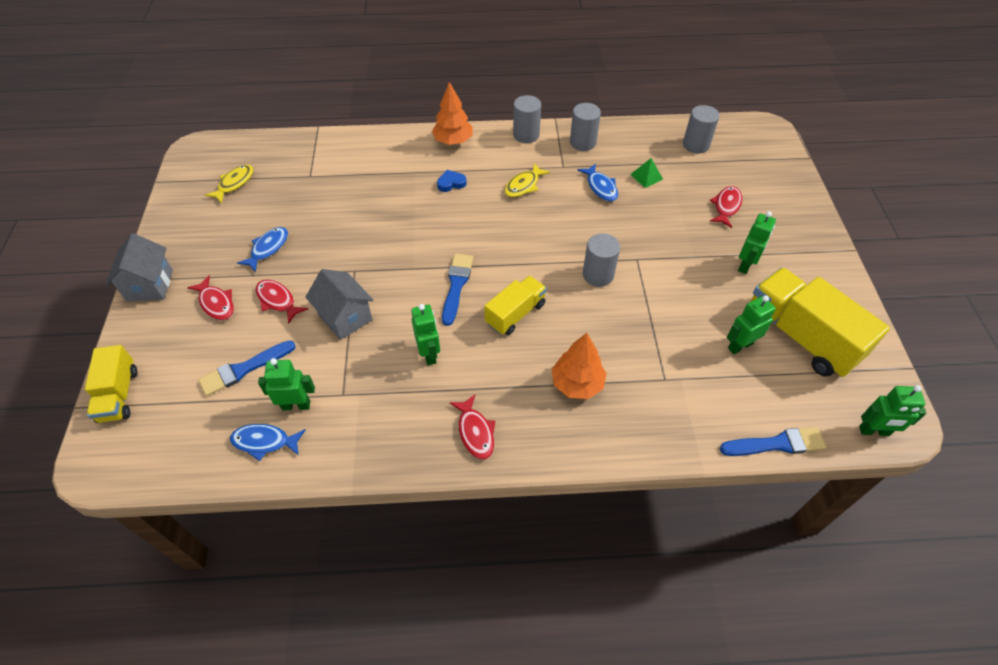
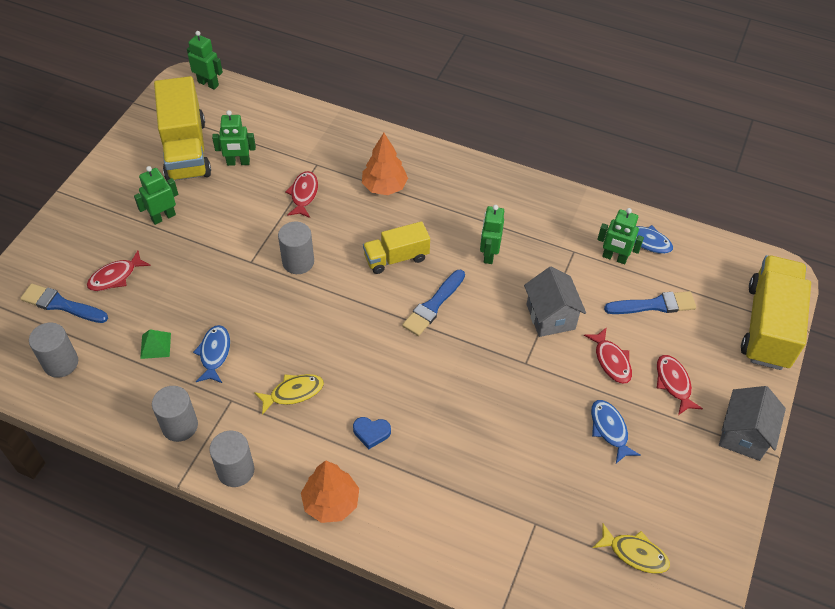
camera: 155 degrees left, 0 degrees up
(119, 394) = (768, 326): yellow truck -> yellow truck, size x1.72
(234, 183) = (634, 553): yellow fish -> yellow fish turned 120 degrees counterclockwise
(268, 248) = (609, 429): blue fish -> blue fish turned 105 degrees clockwise
(475, 432) = (481, 186): red fish -> red fish (304, 194)
(776, 444) = (279, 101): blue brush -> blue brush (61, 304)

